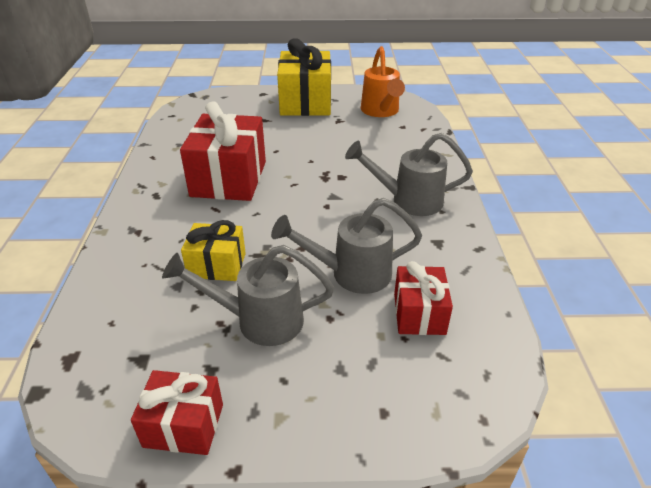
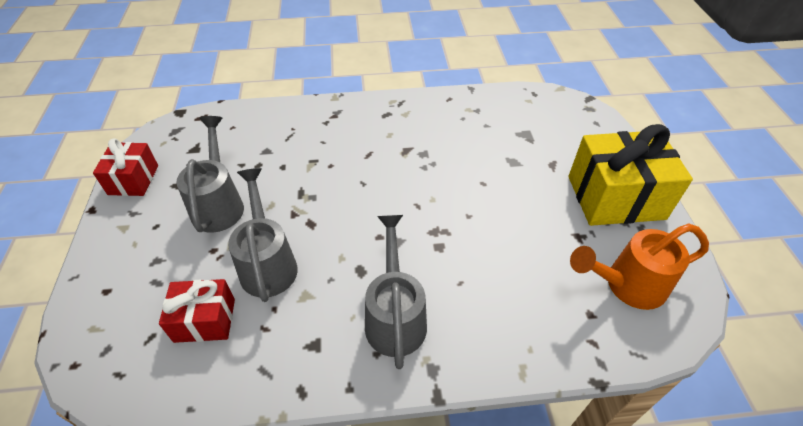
camera: 85 degrees right, 10 degrees up
(217, 265) = (288, 169): yellow gift -> none
(229, 179) = (419, 155): red gift -> none

